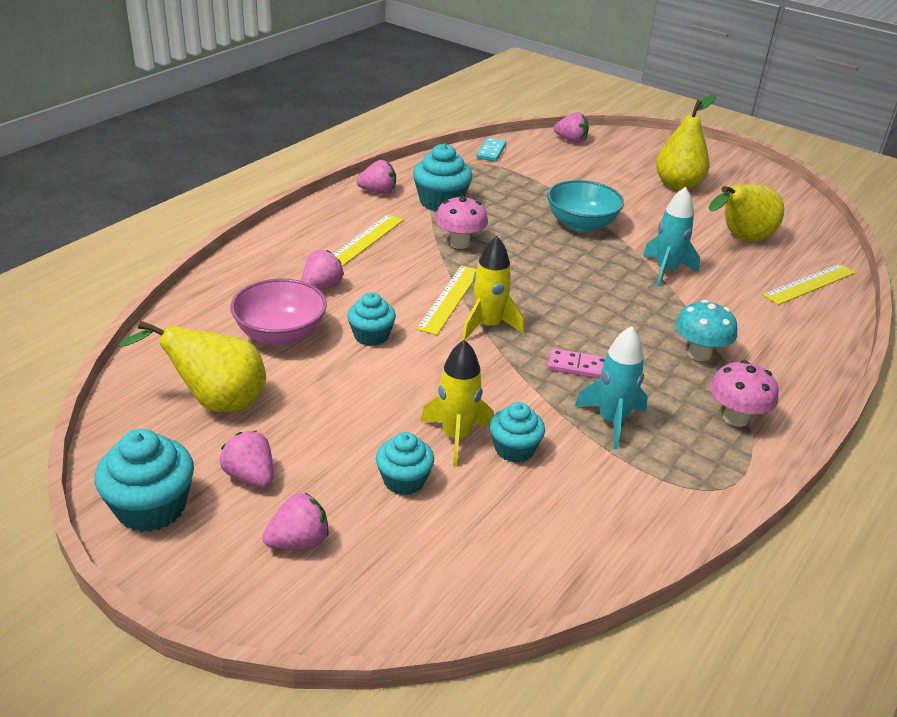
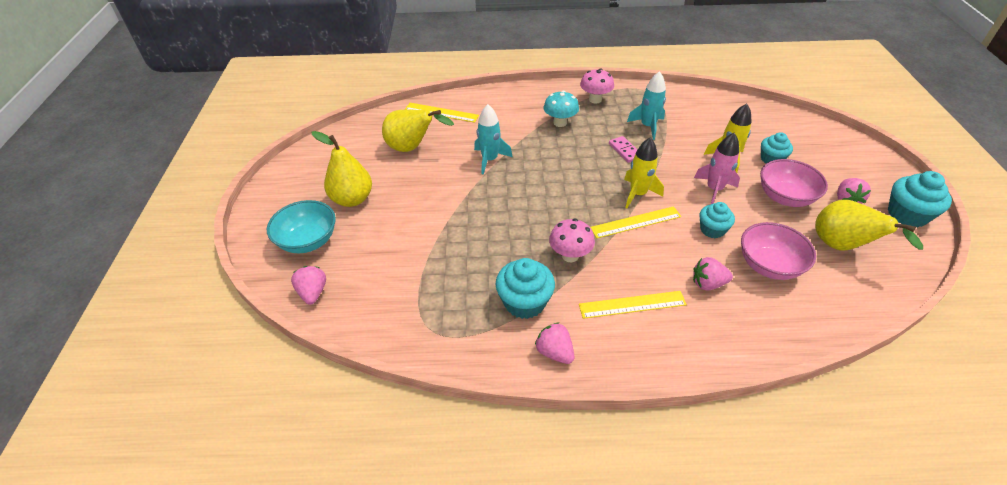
camera: 125 degrees left, 10 degrees up
(299, 541) = (840, 165): pink strawberry -> none
(332, 427) = (785, 197): none -> pink bowl
(422, 383) = (714, 189): none -> pink rocket
(491, 151) = (392, 330): turquoise domino -> none
(514, 449) = (706, 142): turquoise cupcake -> none
(581, 224) = (471, 215): turquoise bowl -> turquoise bowl (308, 241)

